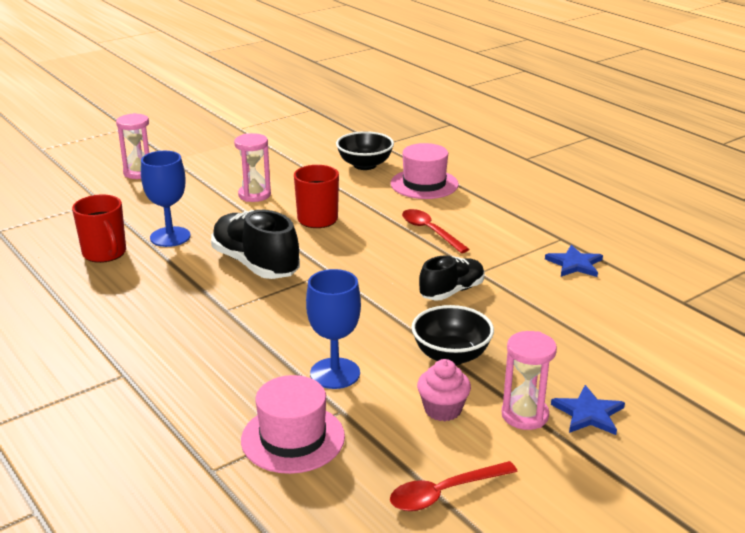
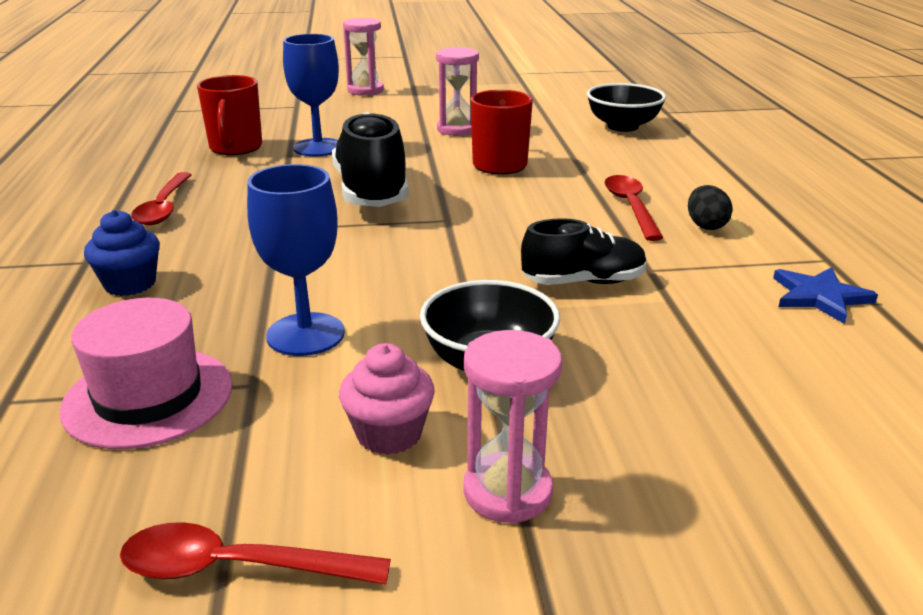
camera: 30 degrees right, 0 degrees up
(121, 318) = (164, 207): none -> red spoon
(181, 379) = (130, 284): none -> blue cupcake
(424, 184) = (680, 158): pink hat -> none
(482, 233) = (706, 225): none -> black egg
(588, 413) = (625, 534): blue star -> none

